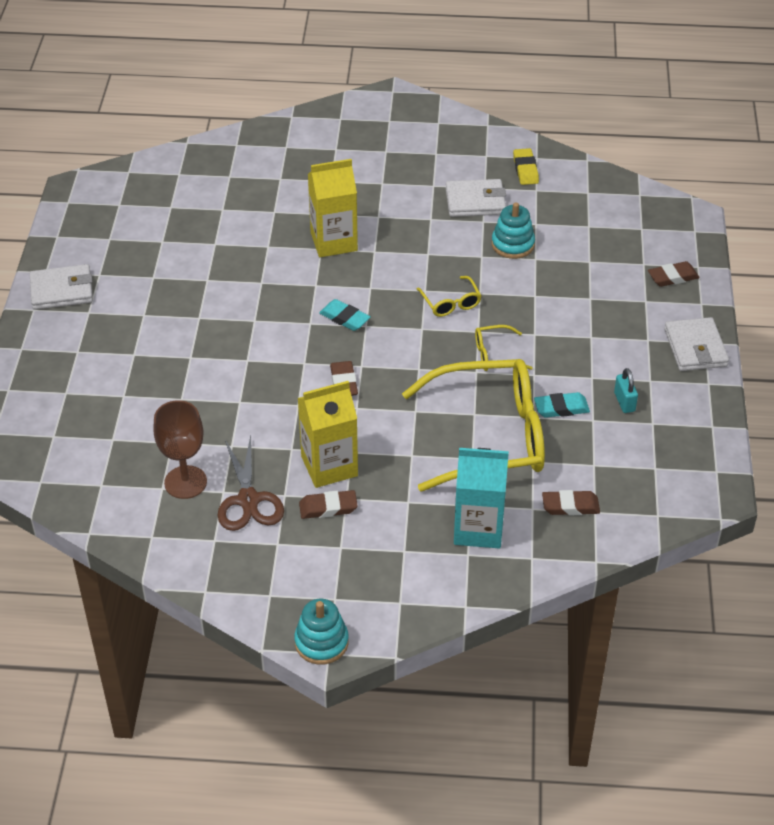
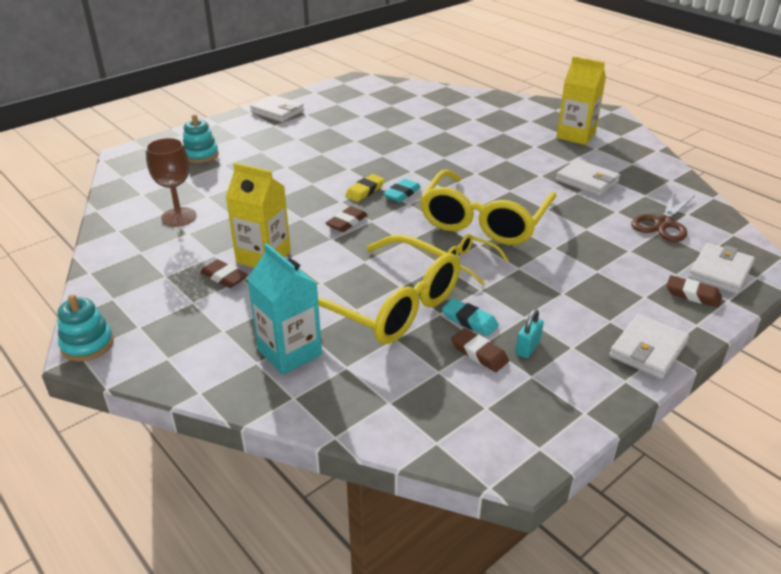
camera: 45 degrees right, 10 degrees down
(248, 500) = (191, 245): brown scissors -> brown scissors (663, 223)
(334, 241) = (457, 157): yellow carton -> yellow carton (575, 135)
(344, 318) = (402, 193): turquoise eraser -> turquoise eraser turned 45 degrees clockwise
(451, 303) = (484, 221): yellow glasses -> yellow glasses, size x2.41
(512, 244) = (580, 213): turquoise stacking toy -> turquoise stacking toy (201, 155)
(525, 169) = (652, 182): yellow eraser -> yellow eraser (365, 191)
(570, 506) = (376, 385): brown eraser -> brown eraser (479, 353)
(667, 241) = (720, 271): none -> white wallet

